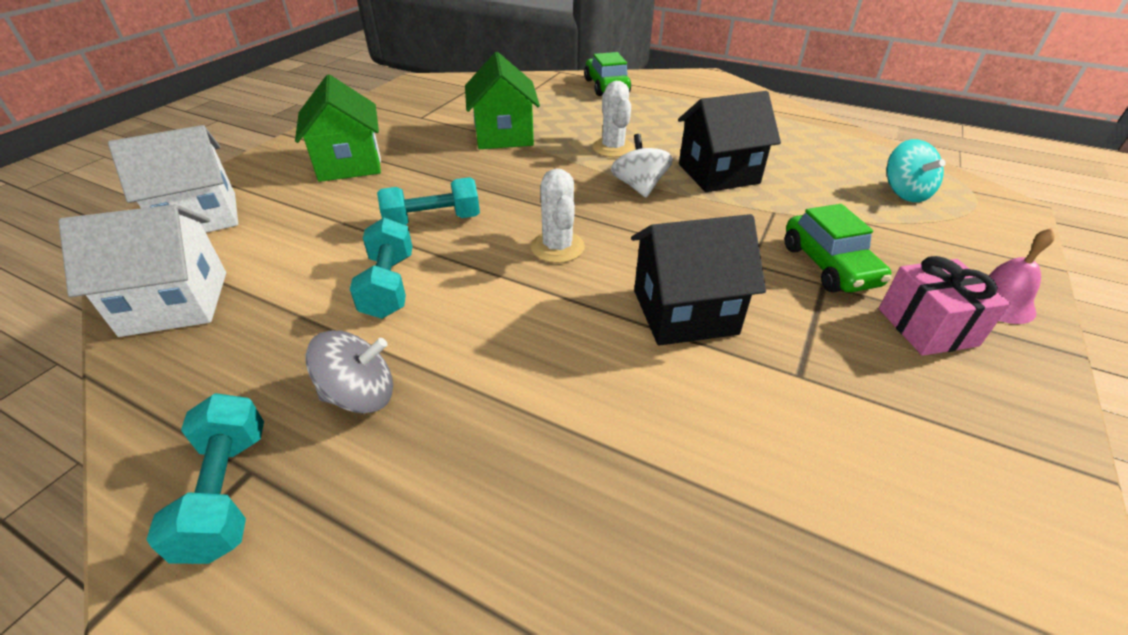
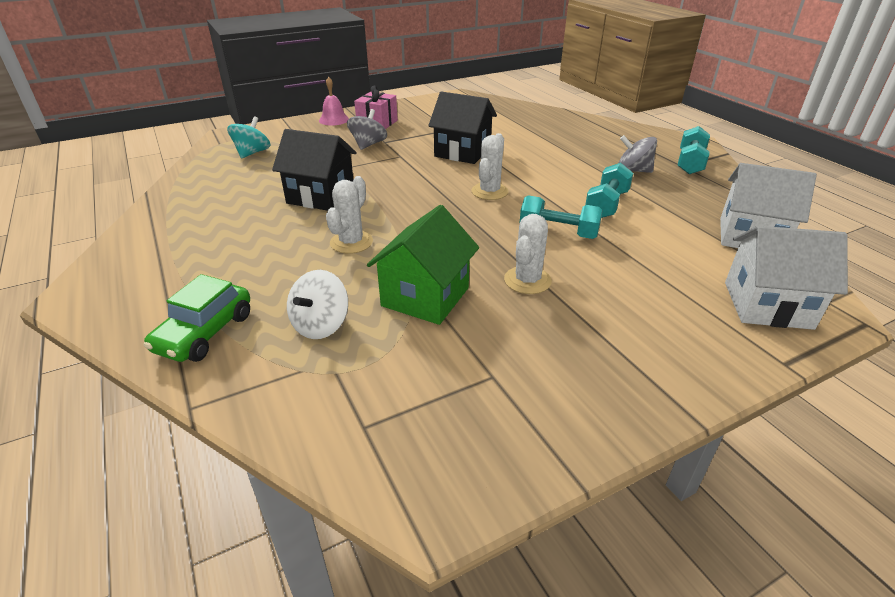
camera: 145 degrees left, 5 degrees down
(349, 164) = (613, 320): green house -> none
(434, 168) = (527, 280): none -> white cactus
(639, 187) = (387, 206): white spinning top -> white spinning top (321, 325)
(829, 265) = (368, 145): green car -> grey spinning top

